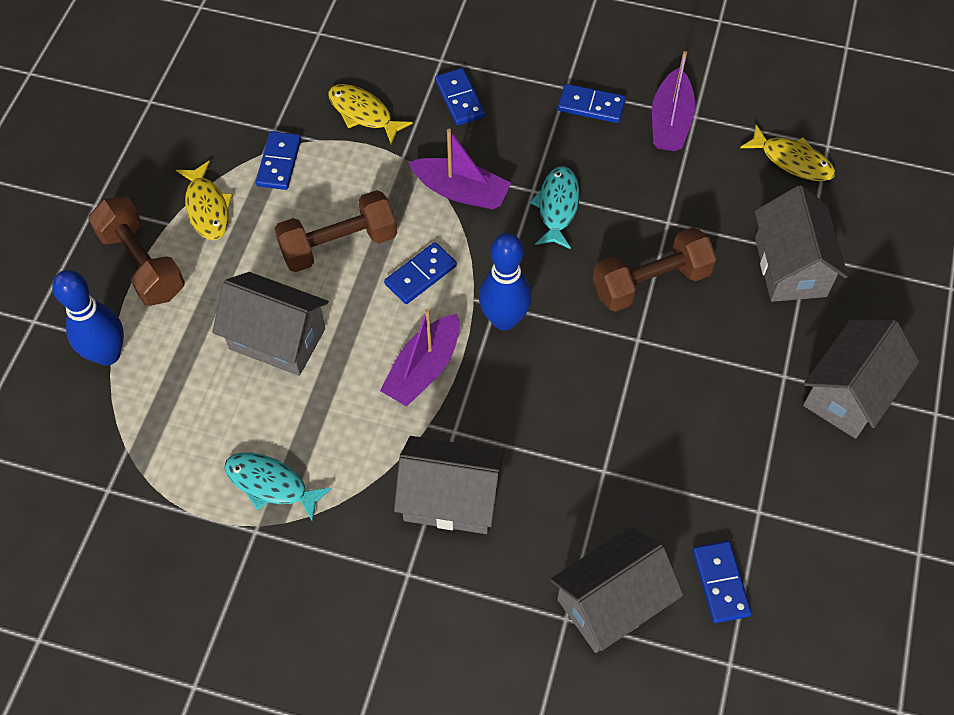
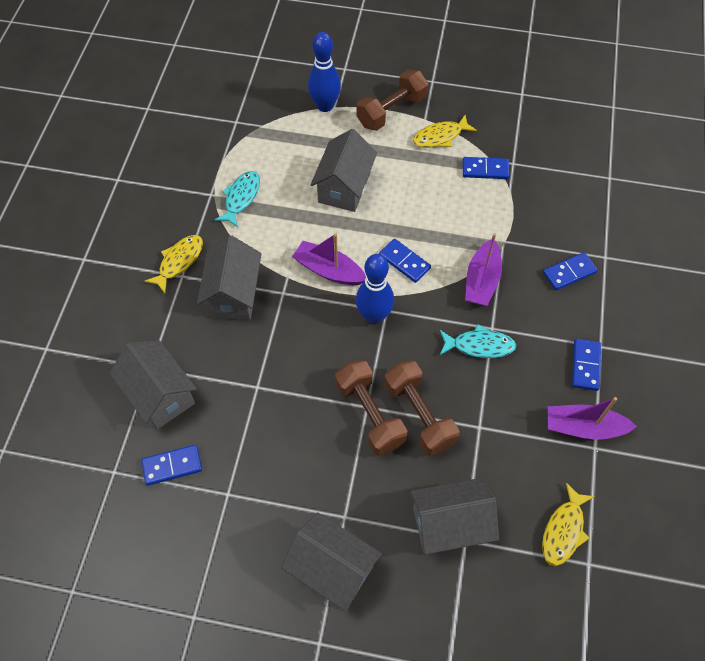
camera: 85 degrees right, 0 degrees up
(339, 245) = (422, 211): brown dumbbell -> brown dumbbell (369, 414)
(363, 113) = (540, 213): yellow fish -> yellow fish (179, 262)

